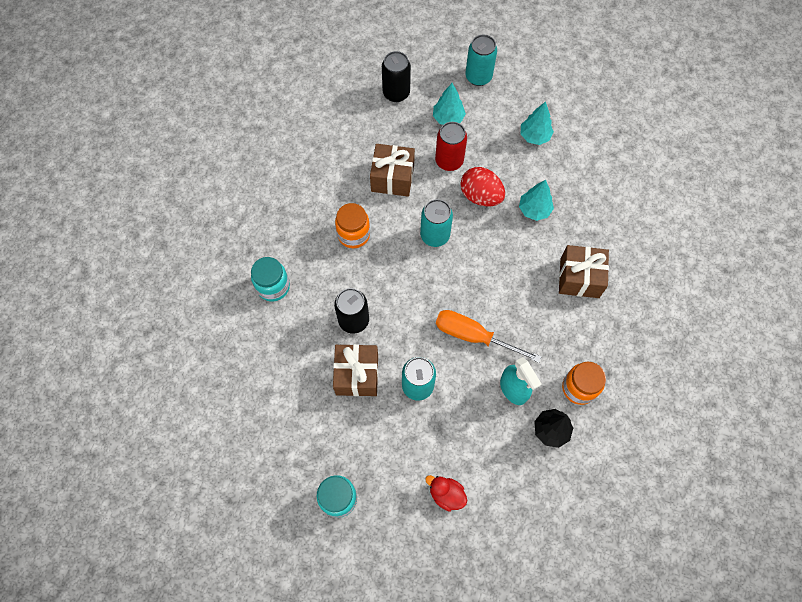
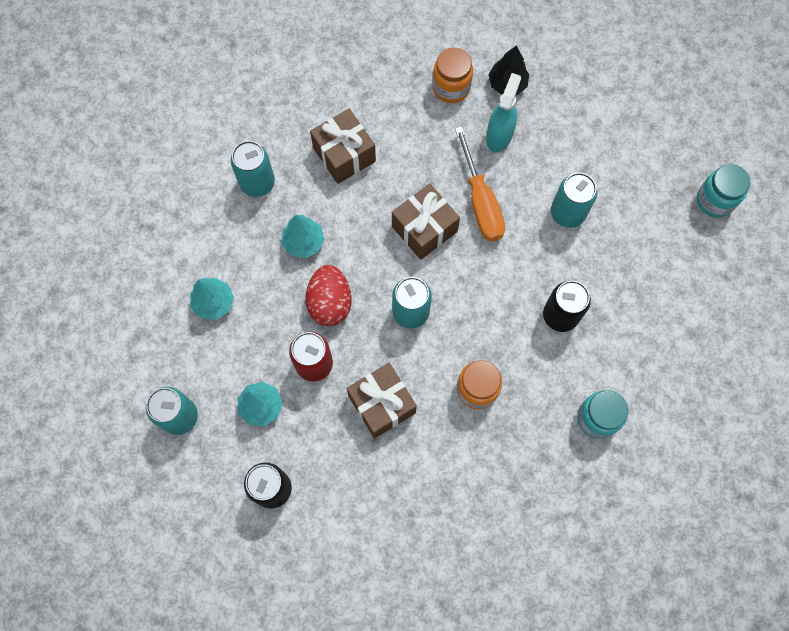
camera: 130 degrees left, 5 degrees up
(357, 375) = (605, 270): brown gift -> brown gift (424, 229)
(446, 494) = (632, 123): red duck -> none
(599, 213) = (257, 182): none -> turquoise can

